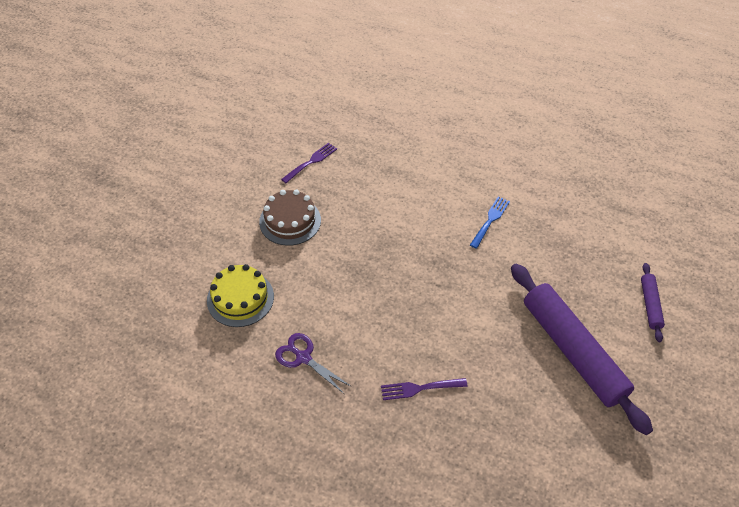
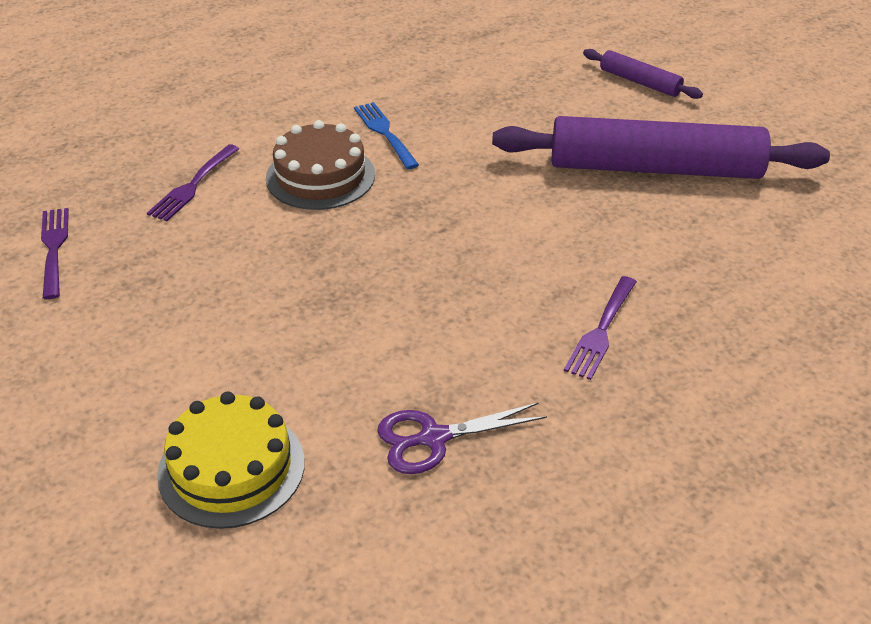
camera: 55 degrees left, 10 degrees down
(290, 221) = (142, 328): brown cake -> brown cake (320, 176)
(387, 177) = (193, 185): none -> purple fork

